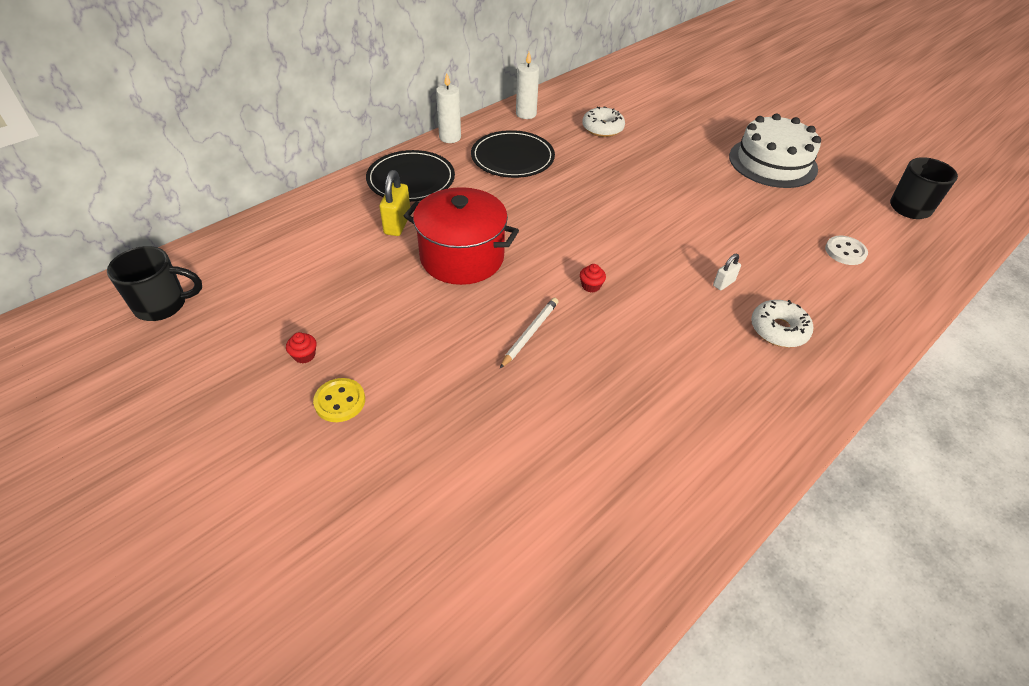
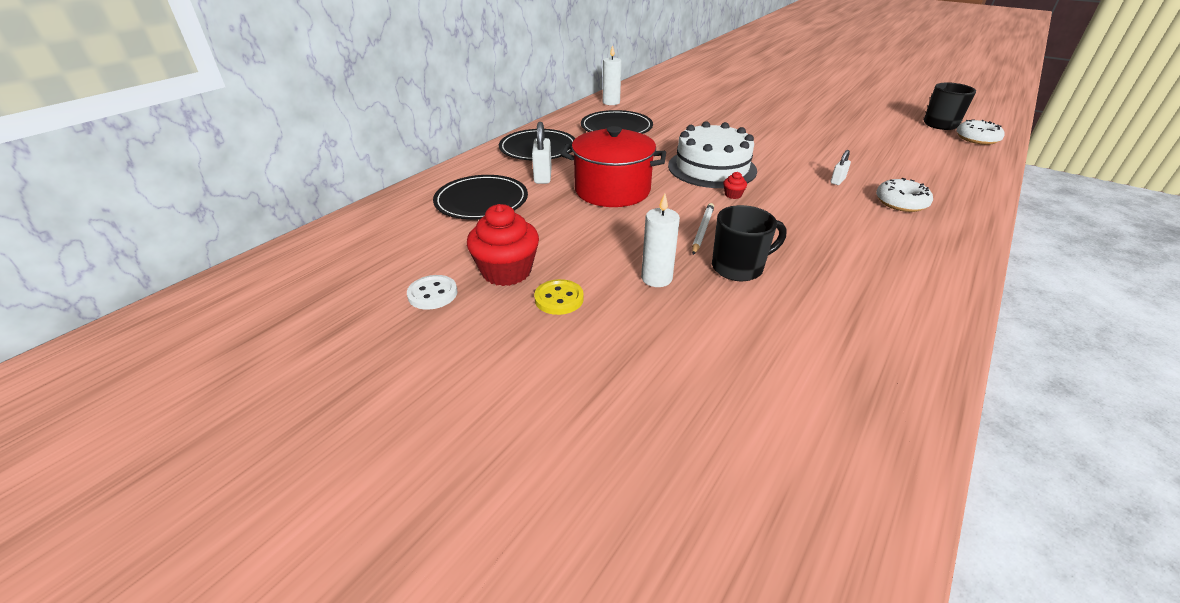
camera: 10 degrees left, 10 degrees down
(163, 305) = (347, 254): black mug -> black mug (739, 268)
(304, 355) = (506, 271): red cupcake -> red cupcake, size x2.41
(319, 251) = (481, 201): none -> black plate
(397, 224) = (542, 176): yellow padlock -> white padlock
(450, 137) = (556, 121): white candle -> white candle (656, 278)
(602, 128) = (678, 105): white donut -> white donut (977, 139)
(772, 162) = (821, 110): white cake -> white cake (712, 168)
(845, 252) = (914, 153): white button -> white button (432, 294)

